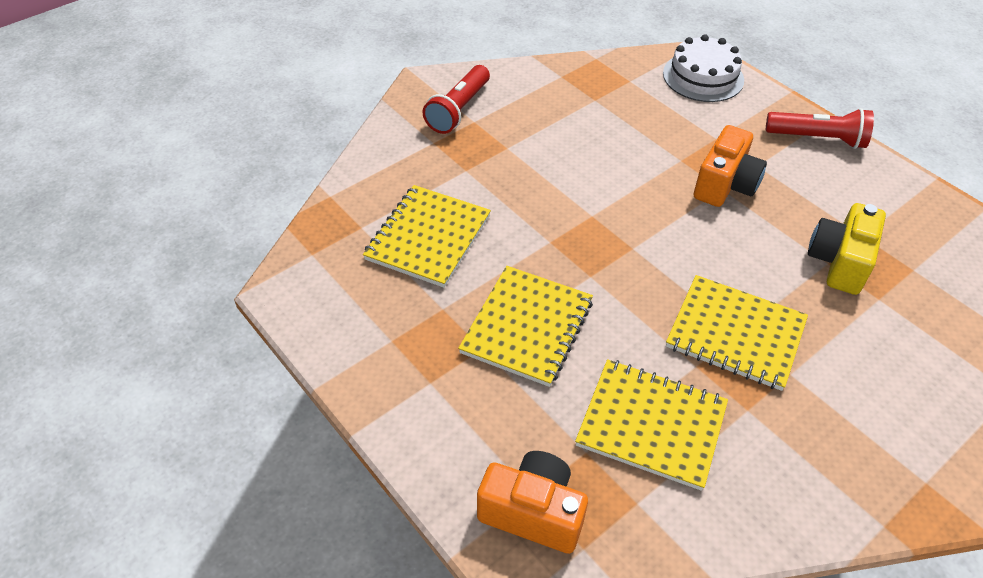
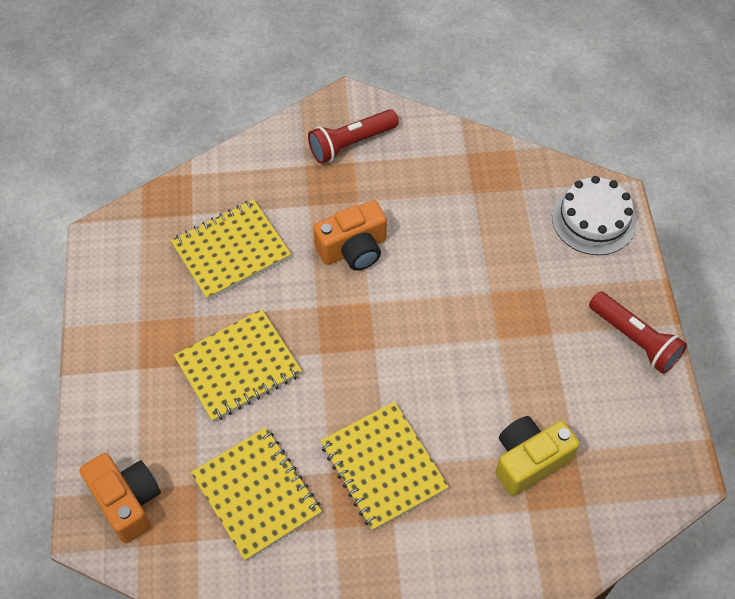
camera: 35 degrees right, 10 degrees up
(725, 185) = (505, 336): orange camera -> orange camera (353, 249)

